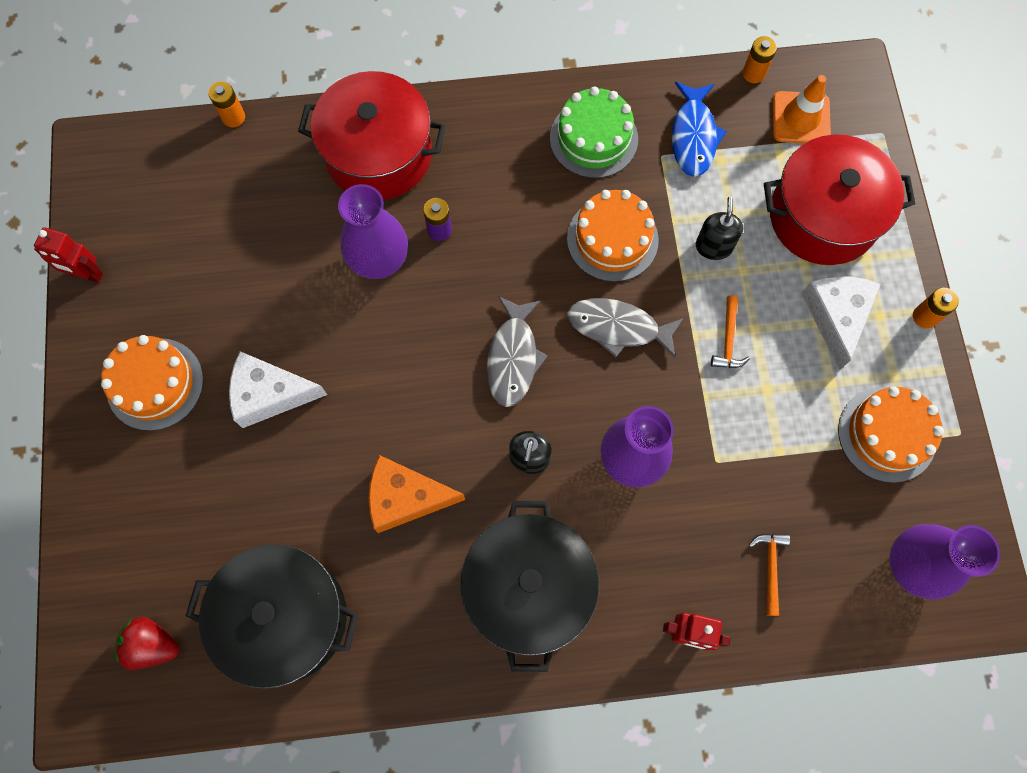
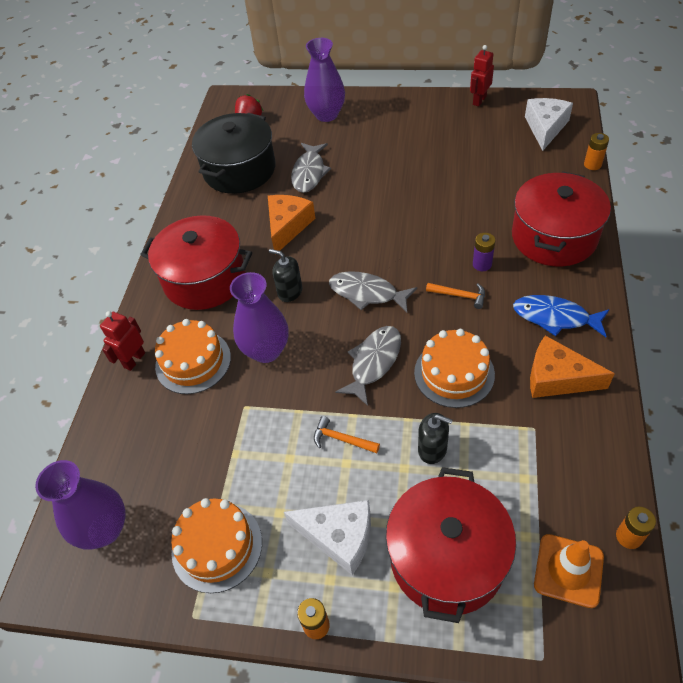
camera: 110 degrees right, 20 degrees down
(155, 384) = (399, 125): orange cake -> orange cake (193, 361)
(270, 394) = (377, 171): white cheese -> white cheese (545, 128)
(283, 498) = (309, 173): none -> grey fish
(379, 261) = (462, 229): purple vase -> purple vase (326, 115)
(528, 588) = (205, 279): black pot -> red pot
(593, 138) = (557, 378): green cake -> orange cheese
(693, 136) = (553, 460): blue fish -> blue fish (555, 317)
(770, 568) = (152, 423): orange hammer -> orange hammer (459, 295)

